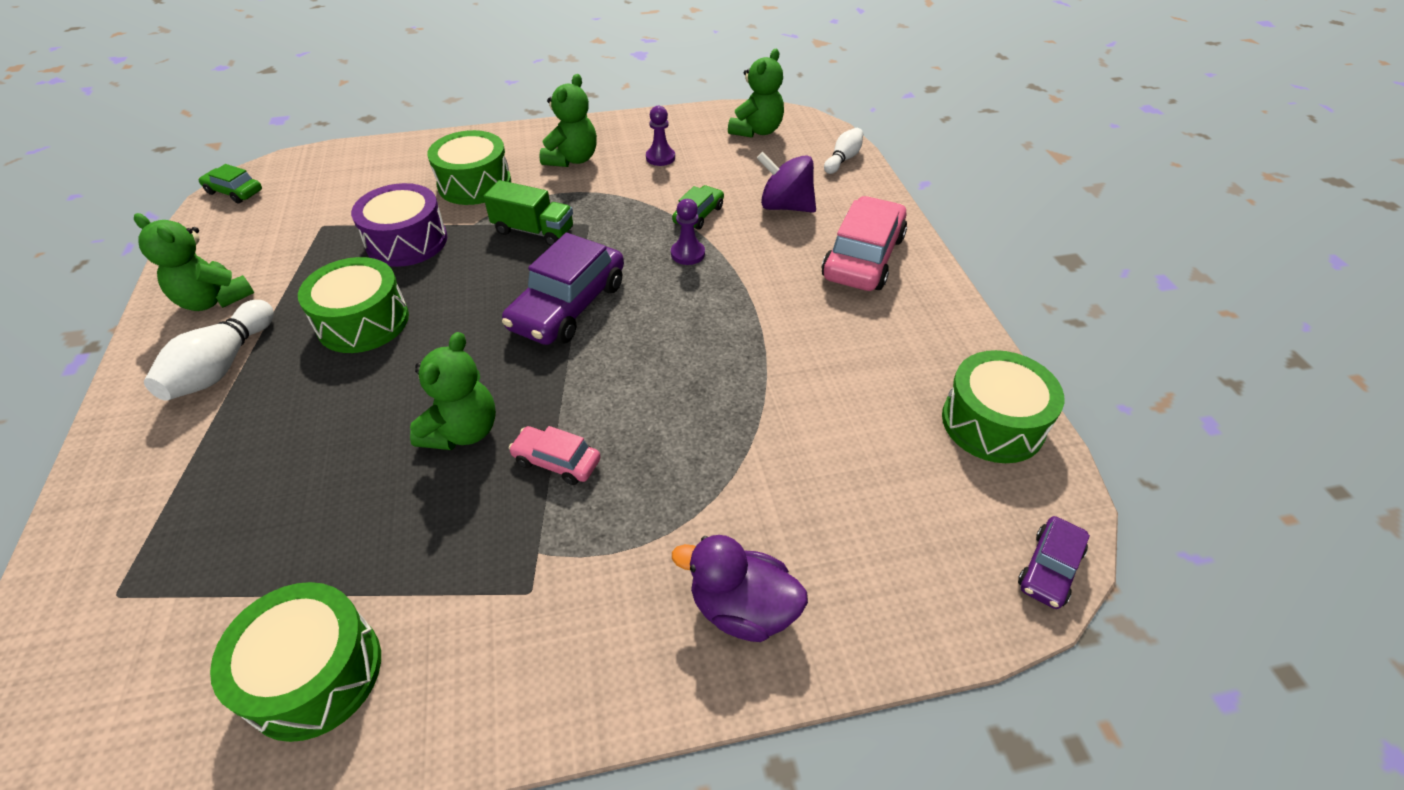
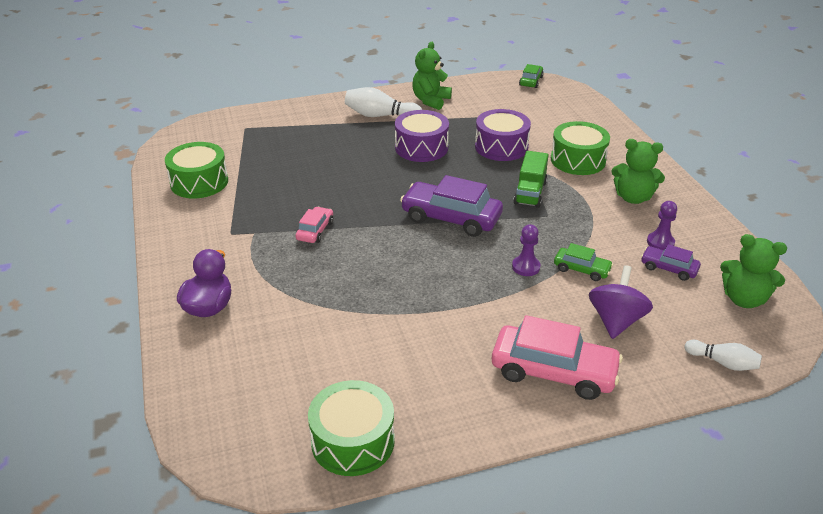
camera: 85 degrees right, 10 degrees down
(363, 322) = (421, 147): green drum -> purple drum
(463, 431) = (337, 196): green teddy bear -> none
(1049, 568) = (216, 455): purple car -> purple car (668, 268)

